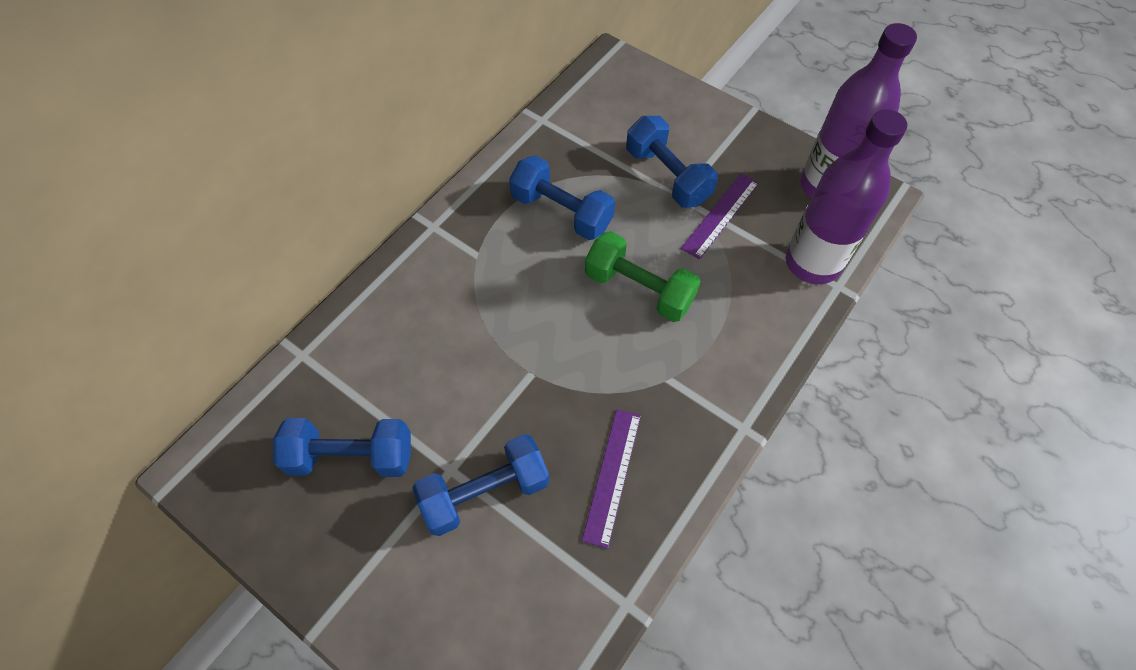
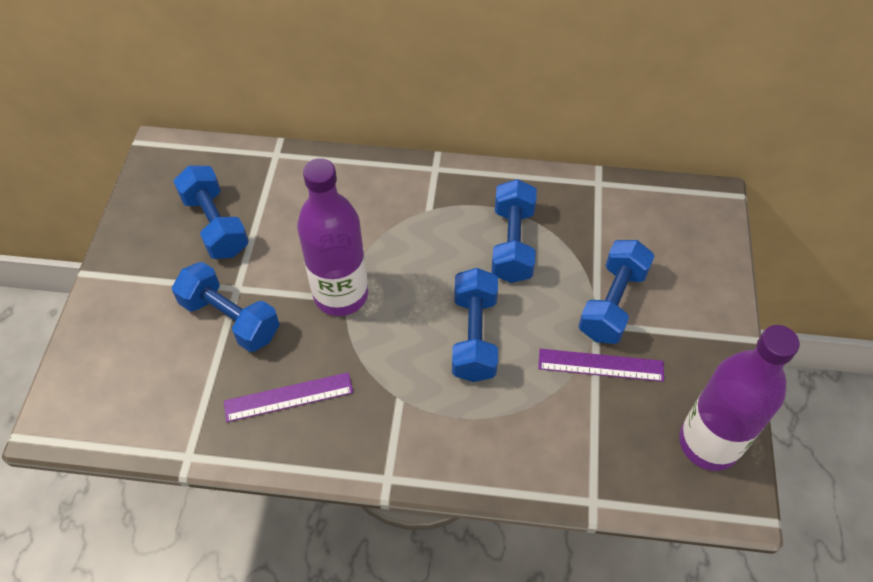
camera: 60 degrees right, 5 degrees down
(639, 289) = (474, 336): green dumbbell -> blue dumbbell
(812, 263) = (604, 467): purple bottle -> purple bottle (341, 295)

